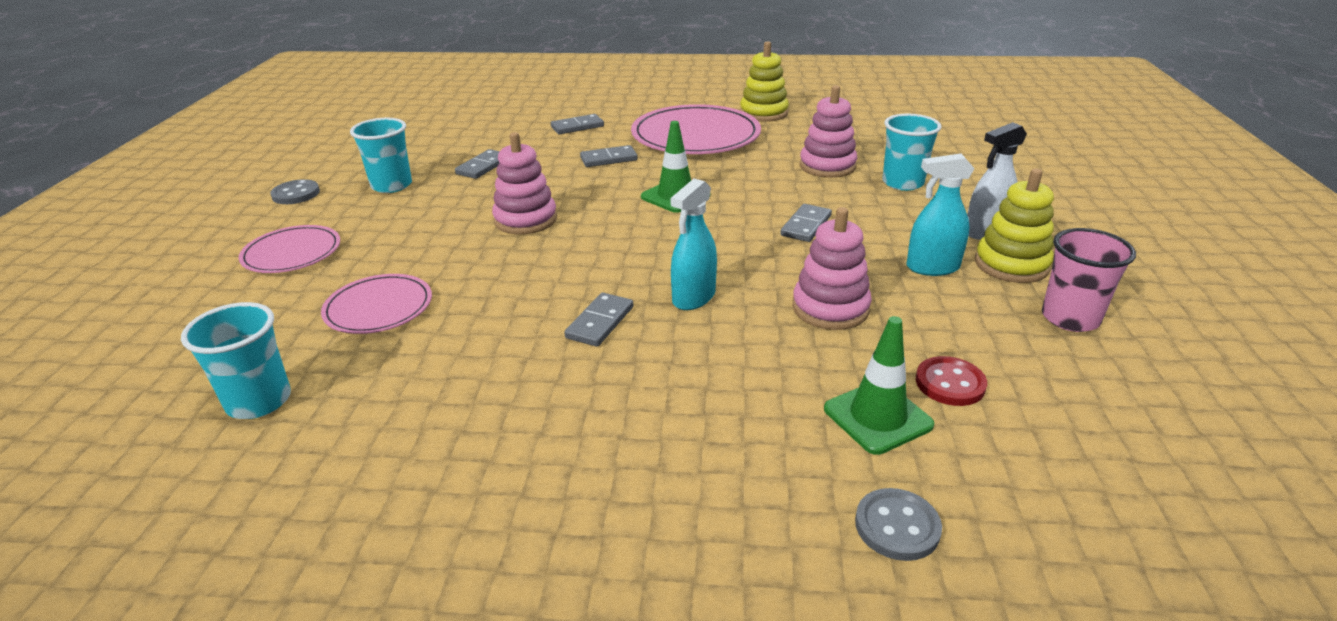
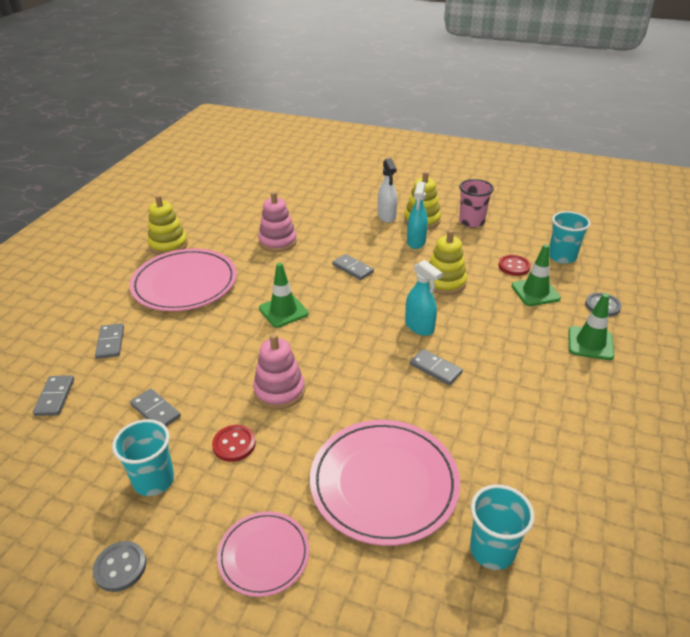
camera: 75 degrees left, 5 degrees up
(378, 308) = (384, 483): pink plate -> pink plate, size x1.79
(439, 211) = (234, 444): none -> red button
(608, 159) = (195, 333): grey domino -> grey domino (55, 397)
(743, 503) = (590, 343): none -> green traffic cone
(830, 308) = (444, 282): pink stacking toy -> yellow stacking toy
(902, 183) = (317, 223): turquoise cup -> turquoise cup (562, 257)

